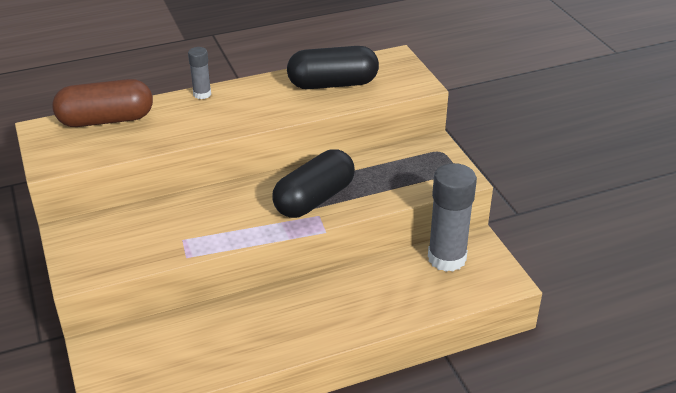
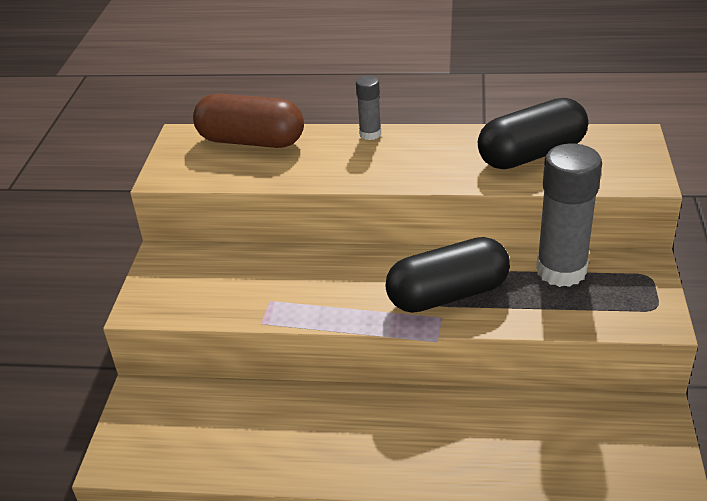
camera: 30 degrees right, 0 degrees up
(333, 84) = (531, 154): black capsule -> black capsule turned 45 degrees counterclockwise
(447, 258) = (601, 423): grey glue stick -> grey glue stick (561, 270)

